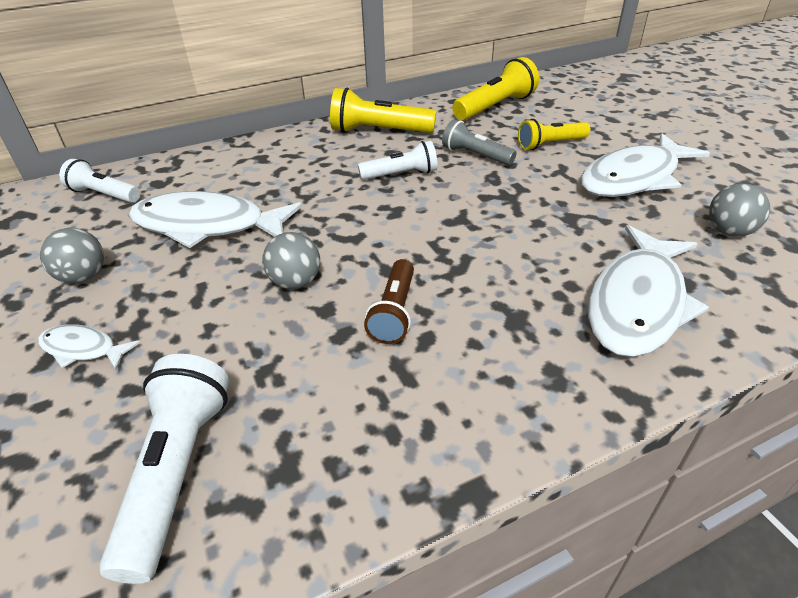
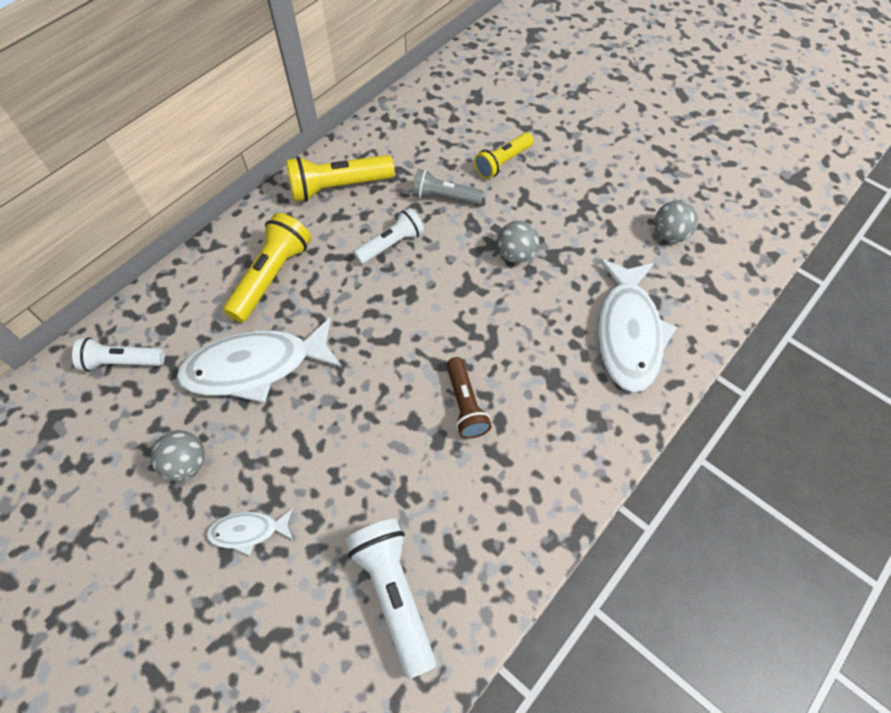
camera: 25 degrees left, 20 degrees up
(295, 282) = (373, 403): grey ball -> grey ball (516, 254)
(495, 107) = (431, 117): yellow flashlight -> yellow flashlight (271, 276)
(634, 178) = (585, 189): white fish -> none

